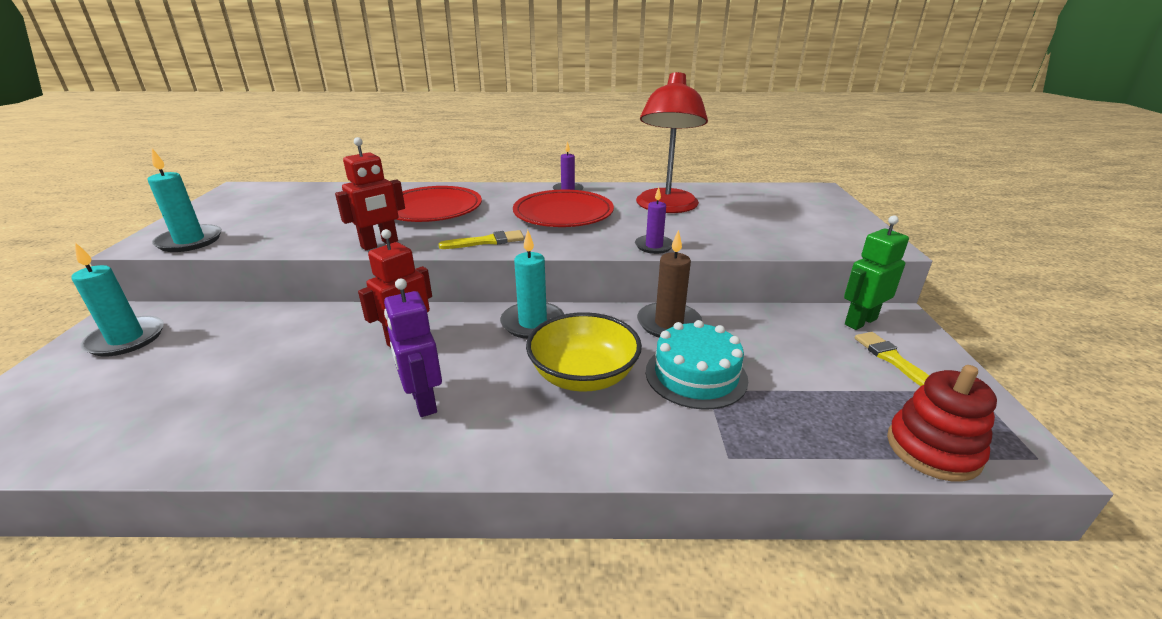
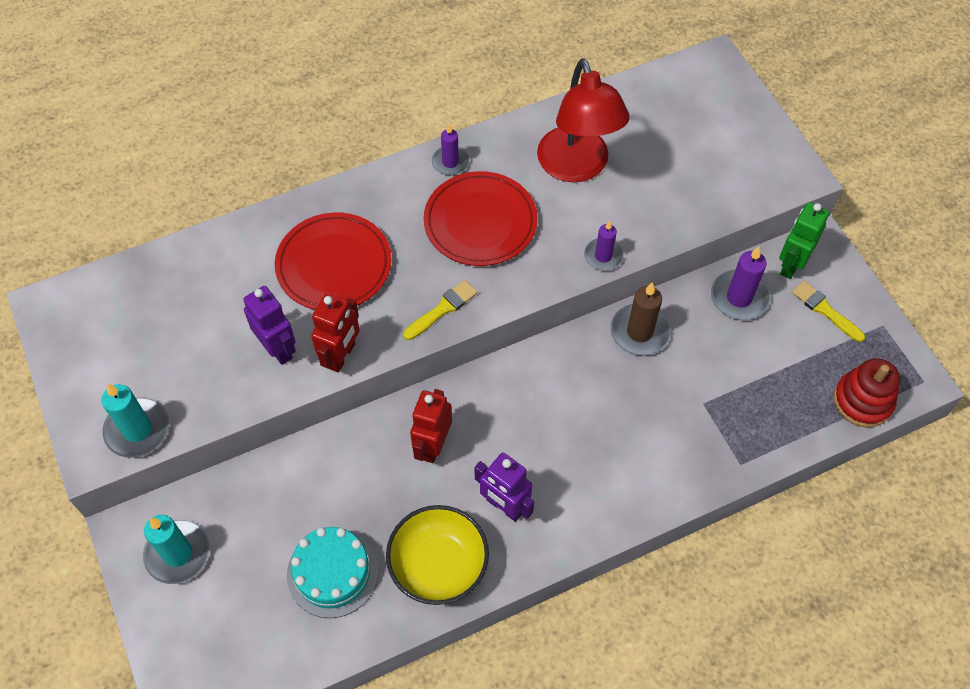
camera: 25 degrees left, 30 degrees up
(341, 231) = (278, 348): none -> purple robot
(532, 323) = (525, 379): turquoise candle -> none
(583, 375) = (605, 427): yellow bowl -> yellow bowl (438, 565)
(696, 375) = (688, 390): turquoise cake -> turquoise cake (332, 572)
(790, 328) = (739, 297): none -> purple candle

